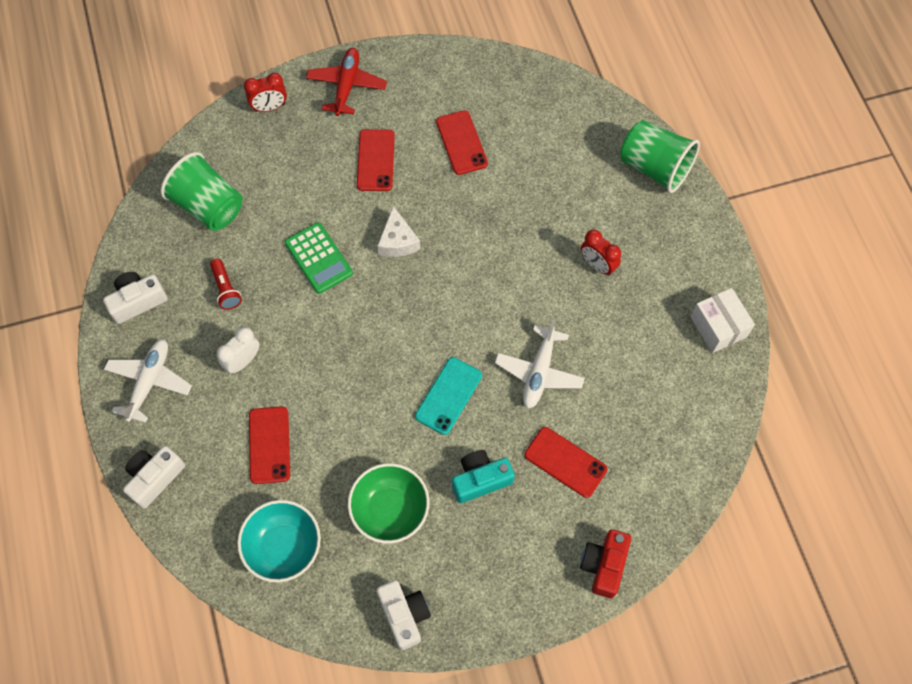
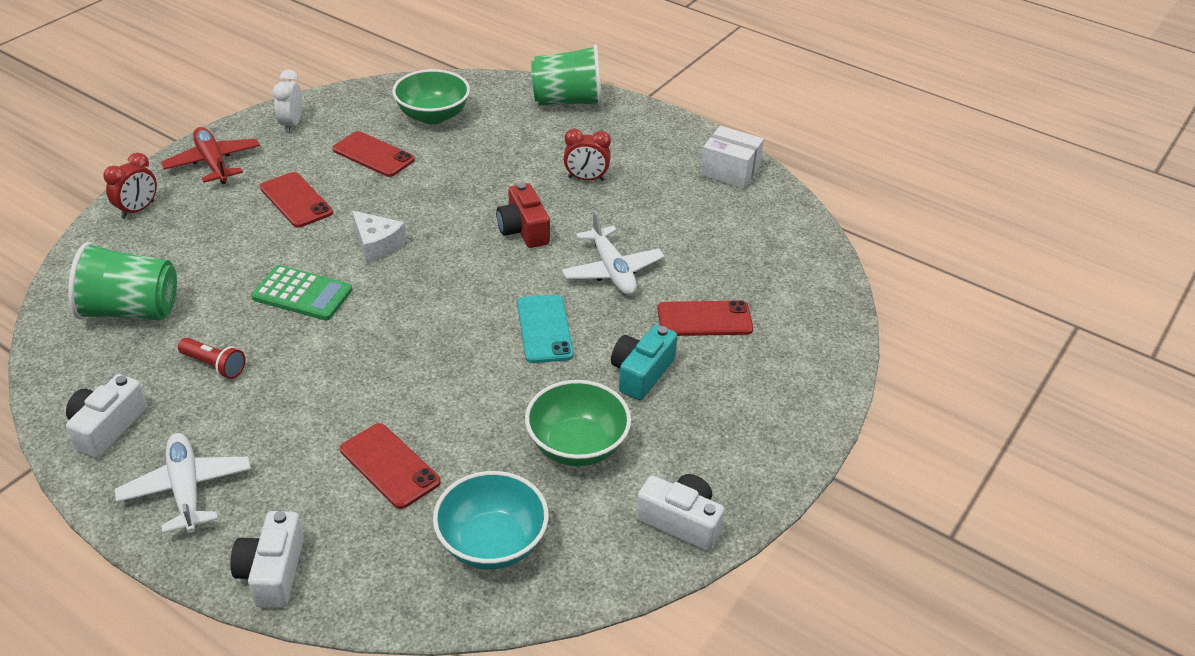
camera: 40 degrees left, 25 degrees down
(243, 361) = (291, 413): white clock -> white clock (291, 124)
(536, 123) = (433, 116): none -> green bowl
(604, 565) = (819, 371): red camera -> red camera (523, 229)

